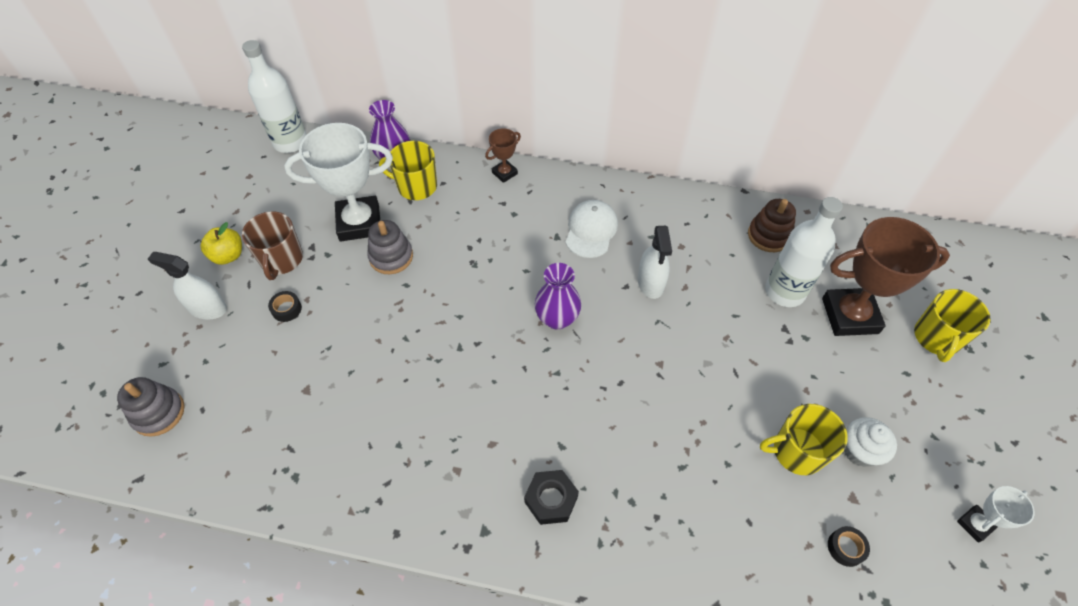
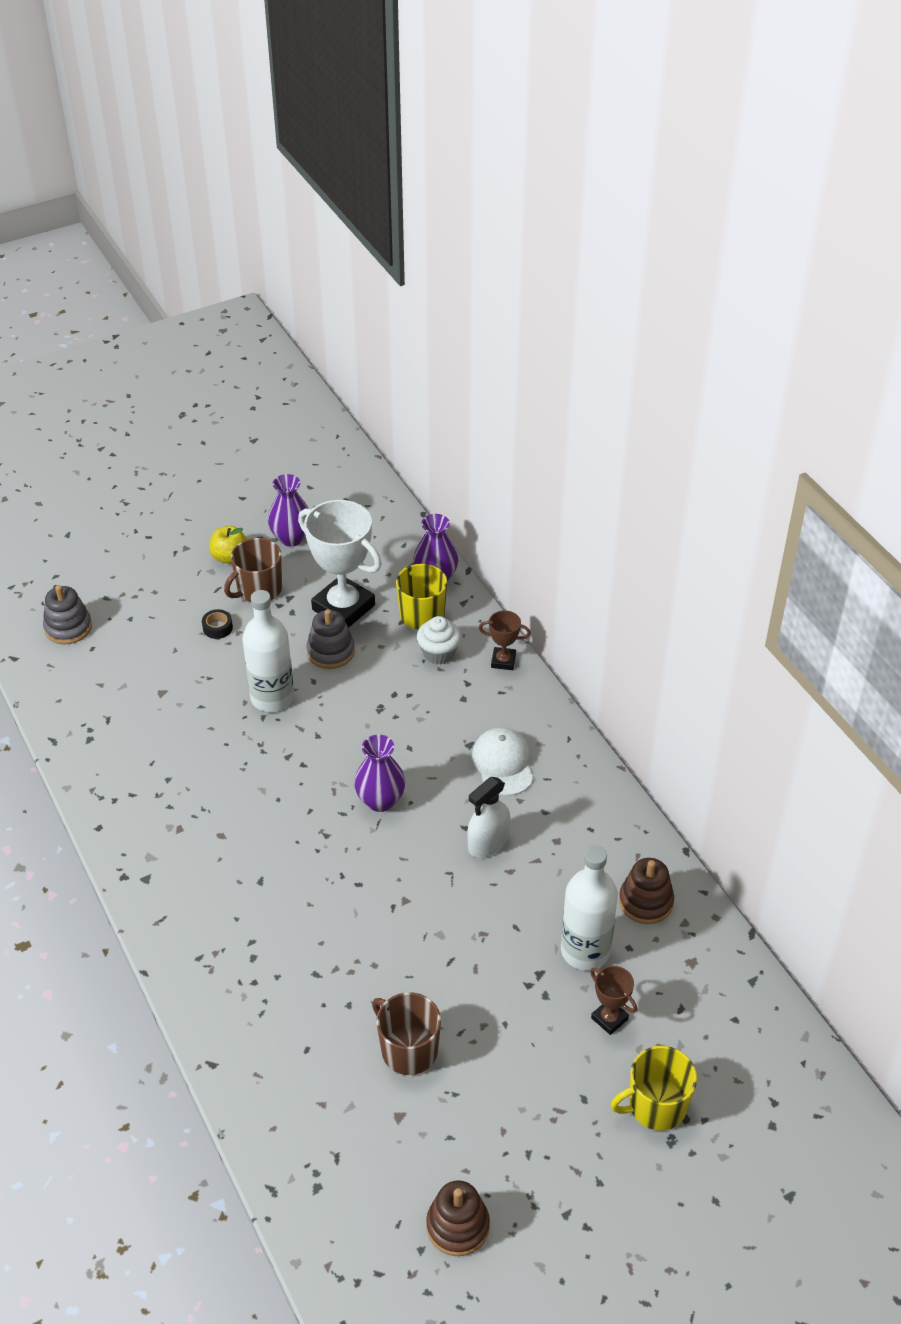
camera: 50 degrees right, 10 degrees down
(207, 308) = (173, 584): white spray bottle -> none
(258, 208) = (291, 538): none -> purple vase
(290, 142) = (379, 503): white bottle -> white bottle (272, 697)
(551, 499) = (207, 903): black nut -> none
(591, 230) = (503, 764): white cap -> white cap turned 75 degrees counterclockwise
(796, 452) = (408, 1050): yellow mug -> brown mug
(845, 548) = (343, 1132): black tape -> none
(849, 316) = (609, 1018): brown trophy -> brown trophy, size x0.48
(859, 450) = (454, 1098): white cupcake -> white cupcake (439, 653)
(975, 524) = (458, 1226): white trophy -> brown stacking toy

